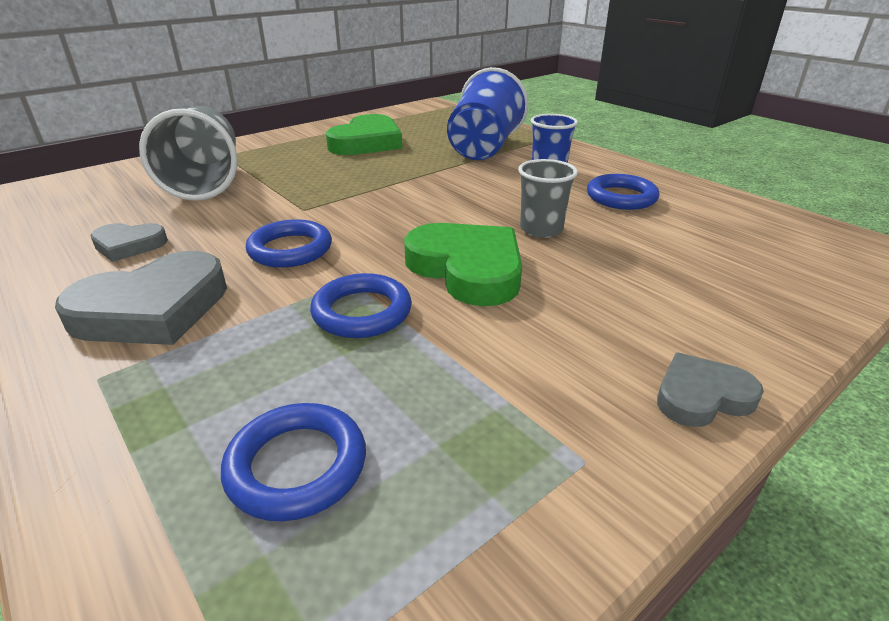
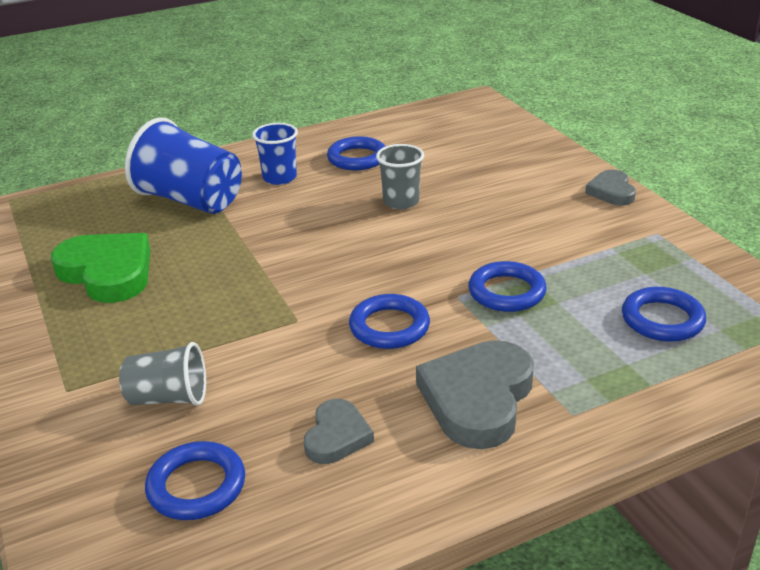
camera: 75 degrees left, 0 degrees up
(99, 205) = (196, 486): none -> blue ring
(153, 309) = (478, 399): grey heart -> grey heart turned 135 degrees counterclockwise
(205, 182) = (168, 398): grey cup -> grey cup, size x0.57
(467, 269) = (456, 242): green heart -> none

